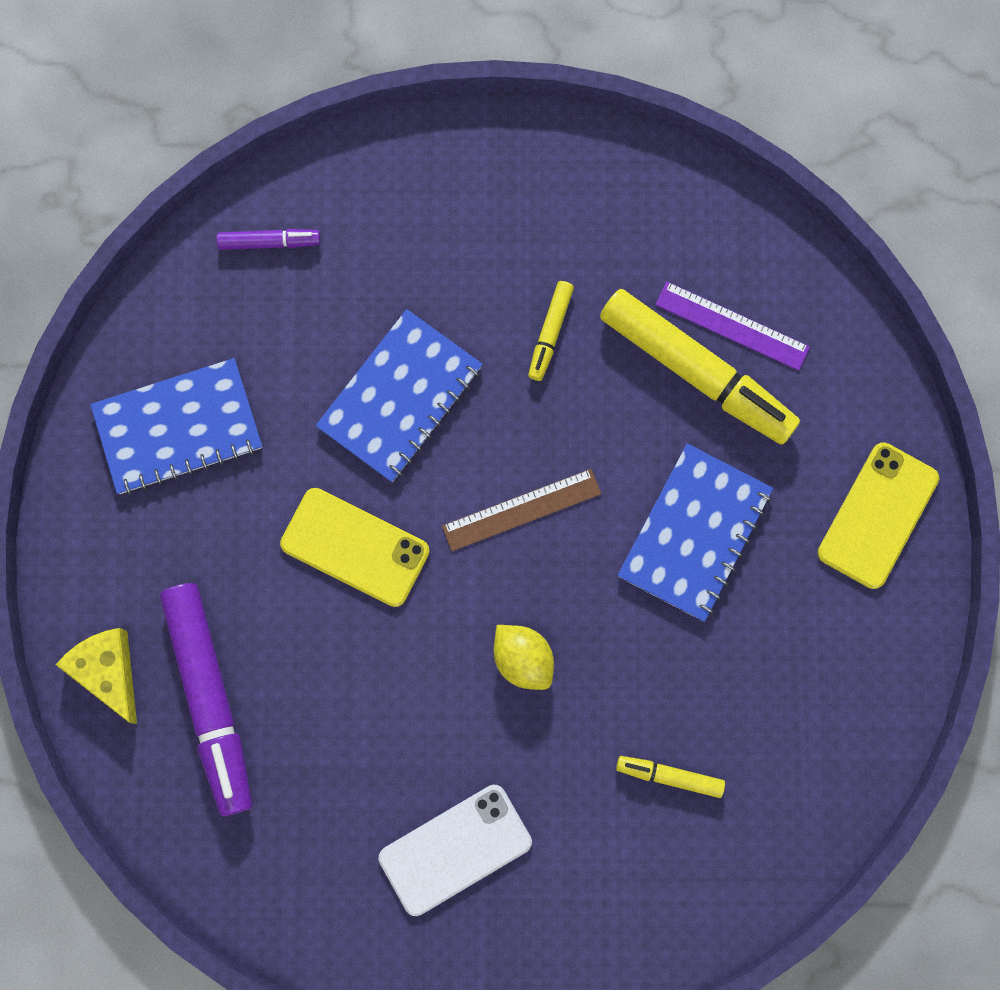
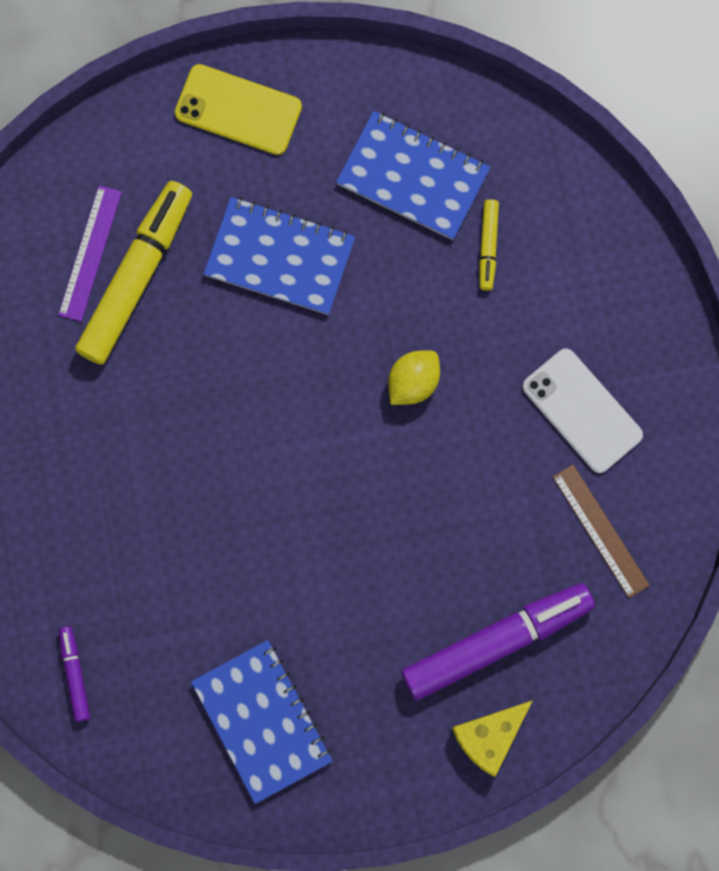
camera: 100 degrees left, 0 degrees up
(355, 547) = (342, 543): yellow phone -> none
(400, 397) = (201, 528): blue notebook -> blue notebook (413, 177)
(521, 509) = (284, 406): brown ruler -> brown ruler (600, 531)
(550, 333) = (121, 408): yellow marker -> none

